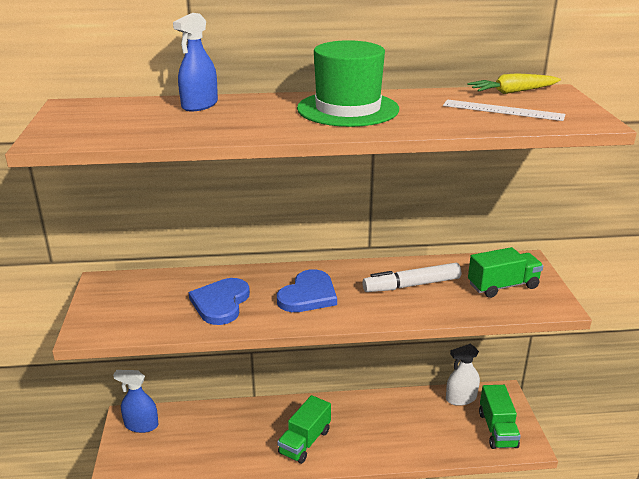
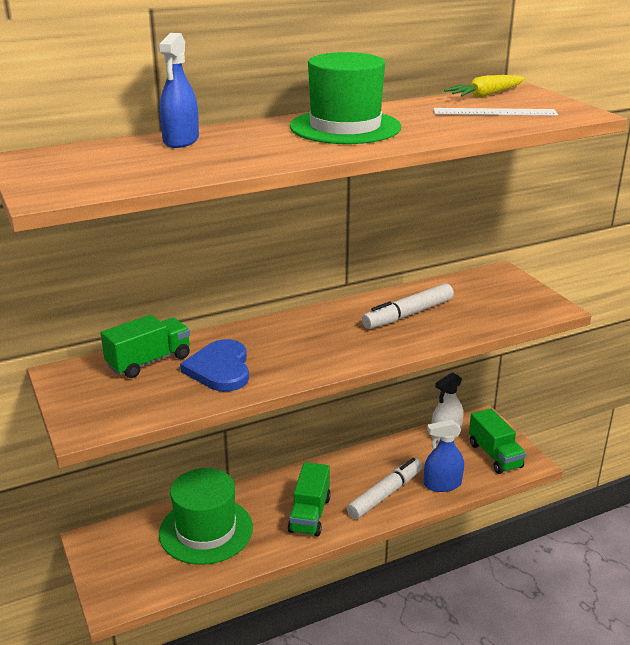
camera: 20 degrees left, 0 degrees up
(141, 425) = (113, 544): blue spray bottle -> blue spray bottle (442, 484)
(215, 433) = (206, 530): none -> green hat
(308, 295) = (309, 343): blue heart -> none
(378, 441) = (385, 494): none -> white marker
(503, 286) = (495, 299): green truck -> green truck (149, 361)

